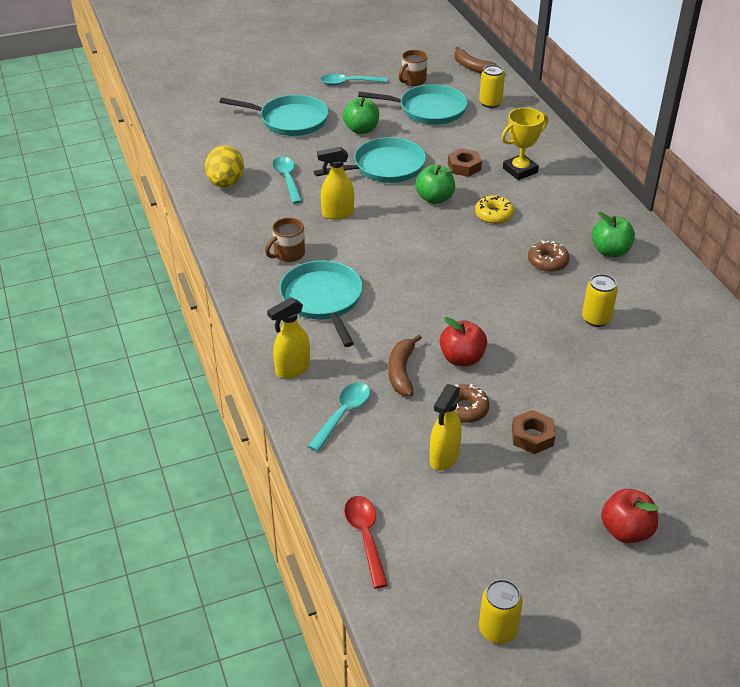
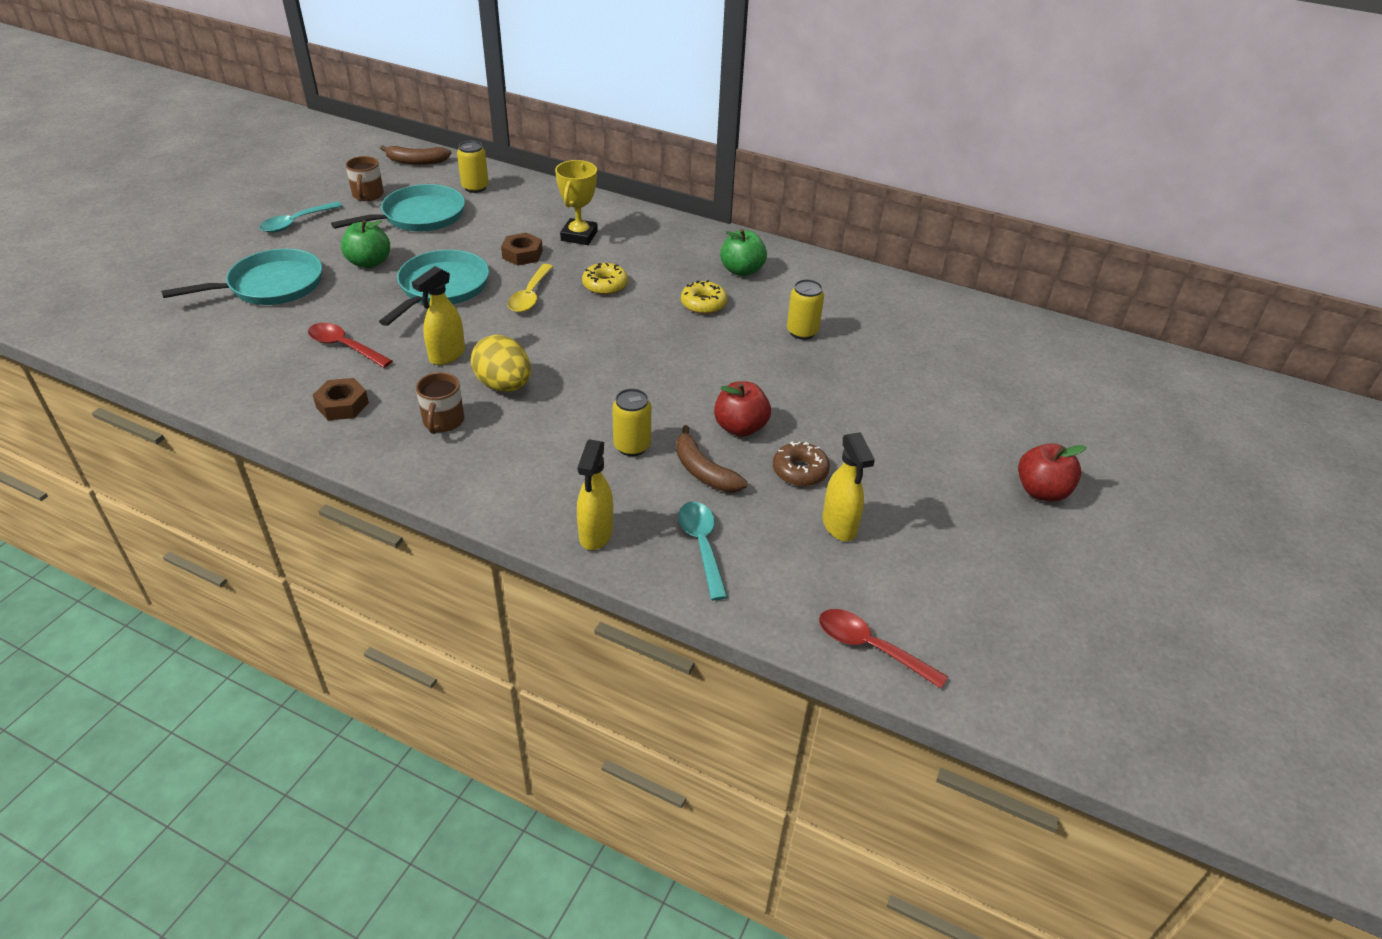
camera: 45 degrees left, 0 degrees up
(226, 183) = (271, 384): yellow egg -> yellow egg (504, 385)
(287, 179) = (344, 347): turquoise spoon -> red spoon
(323, 299) = (539, 447): turquoise pan -> none
(434, 198) = (530, 295): green apple -> yellow spoon
(497, 630) = (1069, 645): yellow can -> yellow can (632, 446)
(532, 436) = (881, 460): brown nut -> brown nut (342, 405)
(547, 262) = (703, 304): brown donut -> yellow donut

